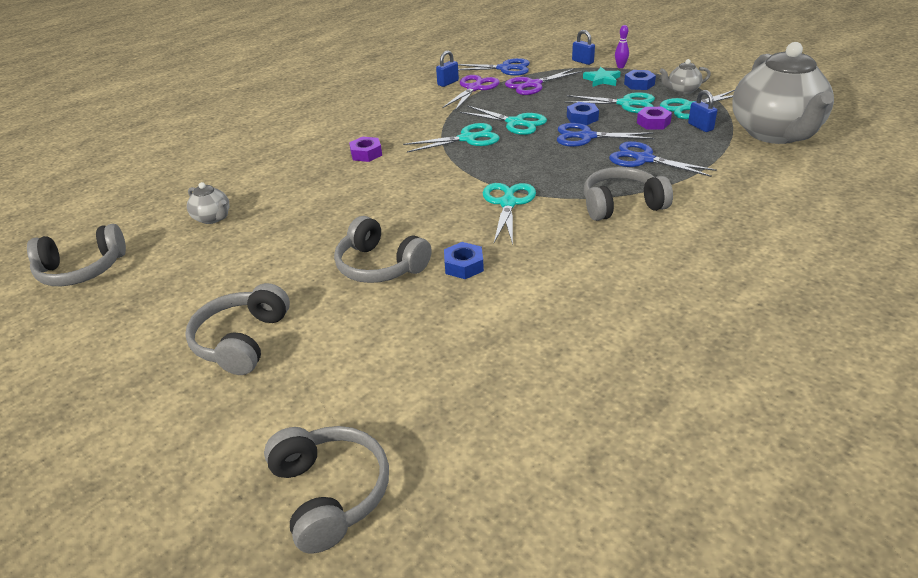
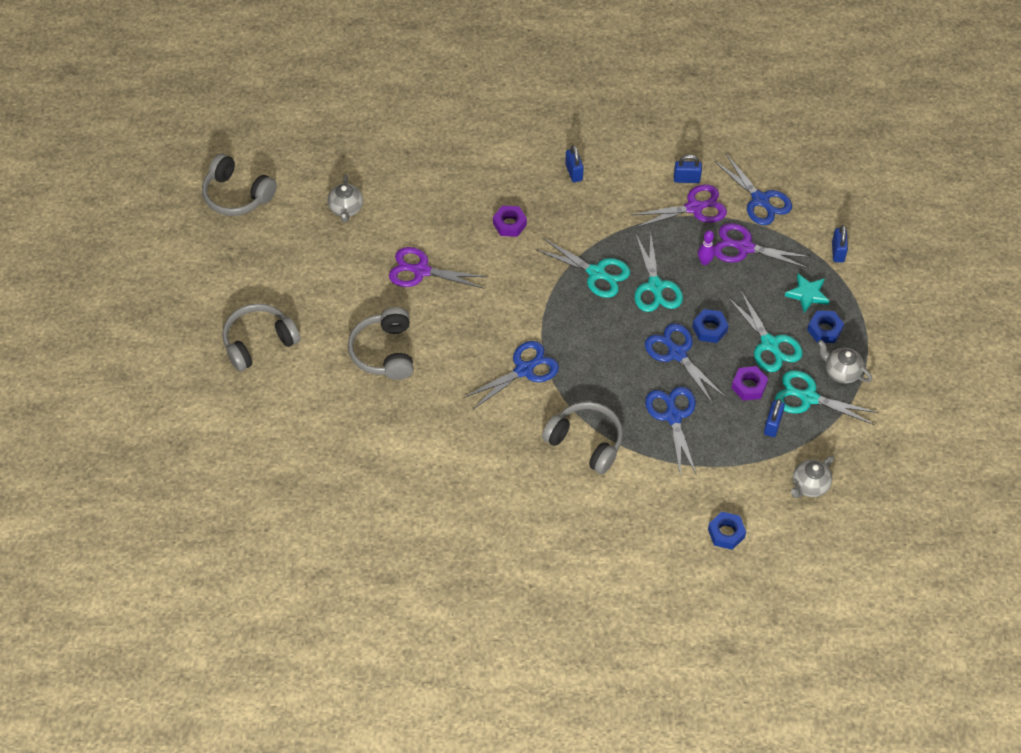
camera: 45 degrees right, 20 degrees up
(330, 493) = (203, 476): grey headphones -> none
(335, 209) = (421, 271): none -> purple scissors
(371, 114) = (574, 172): none -> blue padlock
(464, 266) = (426, 398): blue nut -> blue nut (726, 533)
(508, 203) = (524, 370): turquoise scissors -> blue scissors
(620, 67) = (854, 290): purple bowling pin -> purple bowling pin (704, 261)
(775, 133) = (809, 485): grey teapot -> grey teapot, size x0.40

